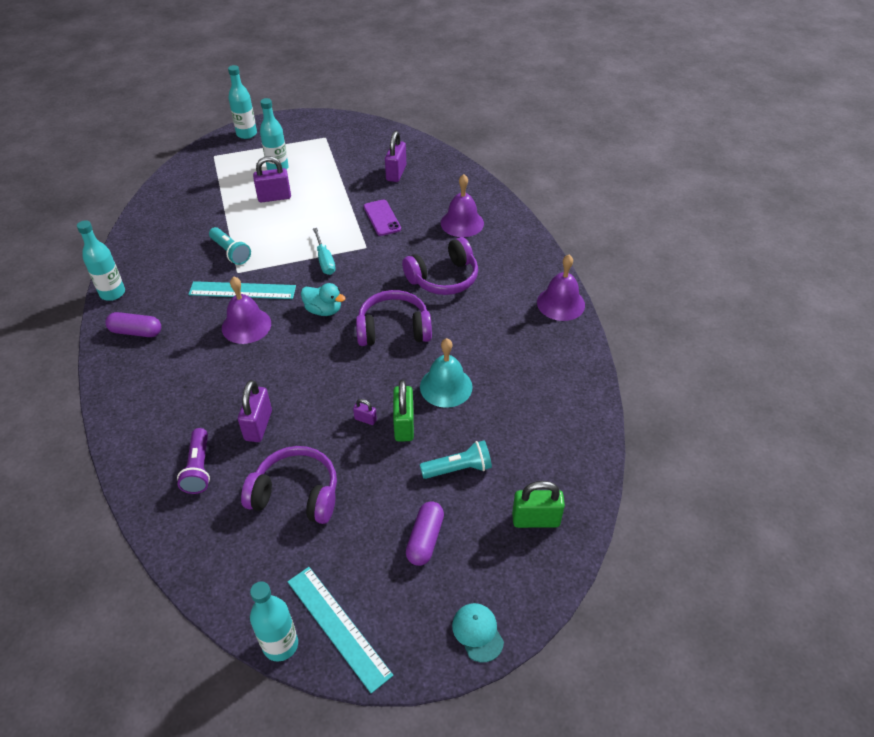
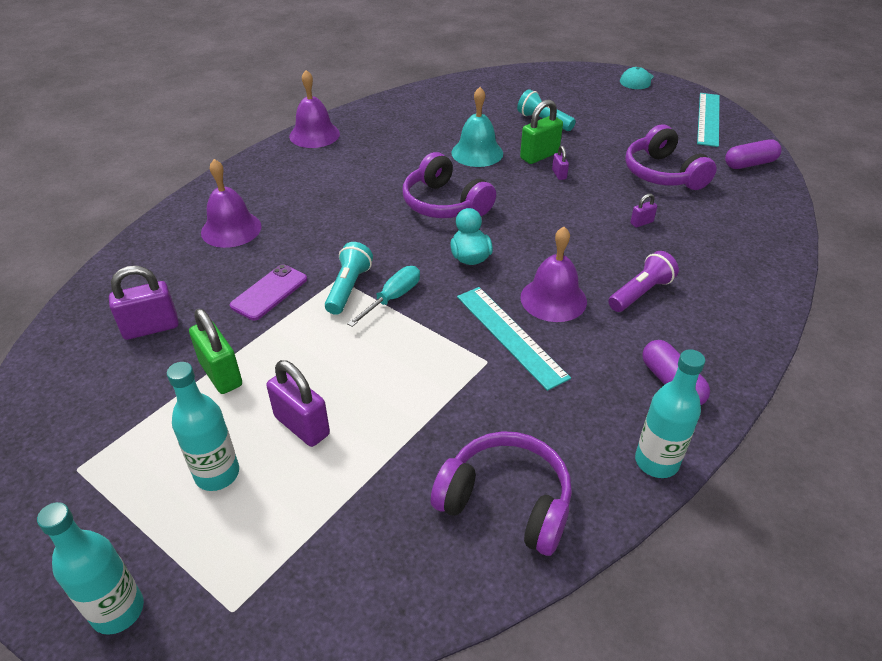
camera: 125 degrees left, 5 degrees down
(199, 468) = (720, 230): purple flashlight -> purple flashlight (640, 293)
(231, 252) = (460, 392): turquoise flashlight -> turquoise flashlight (348, 288)
(258, 425) = (641, 222): purple padlock -> purple padlock, size x0.51
(280, 644) = (750, 132): turquoise bottle -> none
(425, 539) = (611, 114): purple capsule -> purple capsule (750, 164)
(443, 278) = (341, 205): purple headphones -> purple headphones (506, 502)
(535, 519) = (541, 85): green padlock -> green padlock (221, 374)

